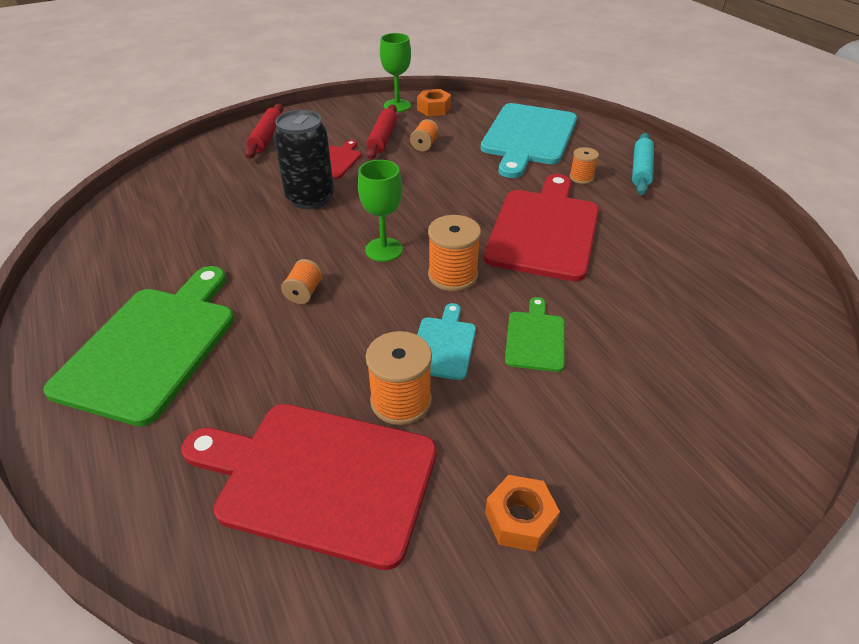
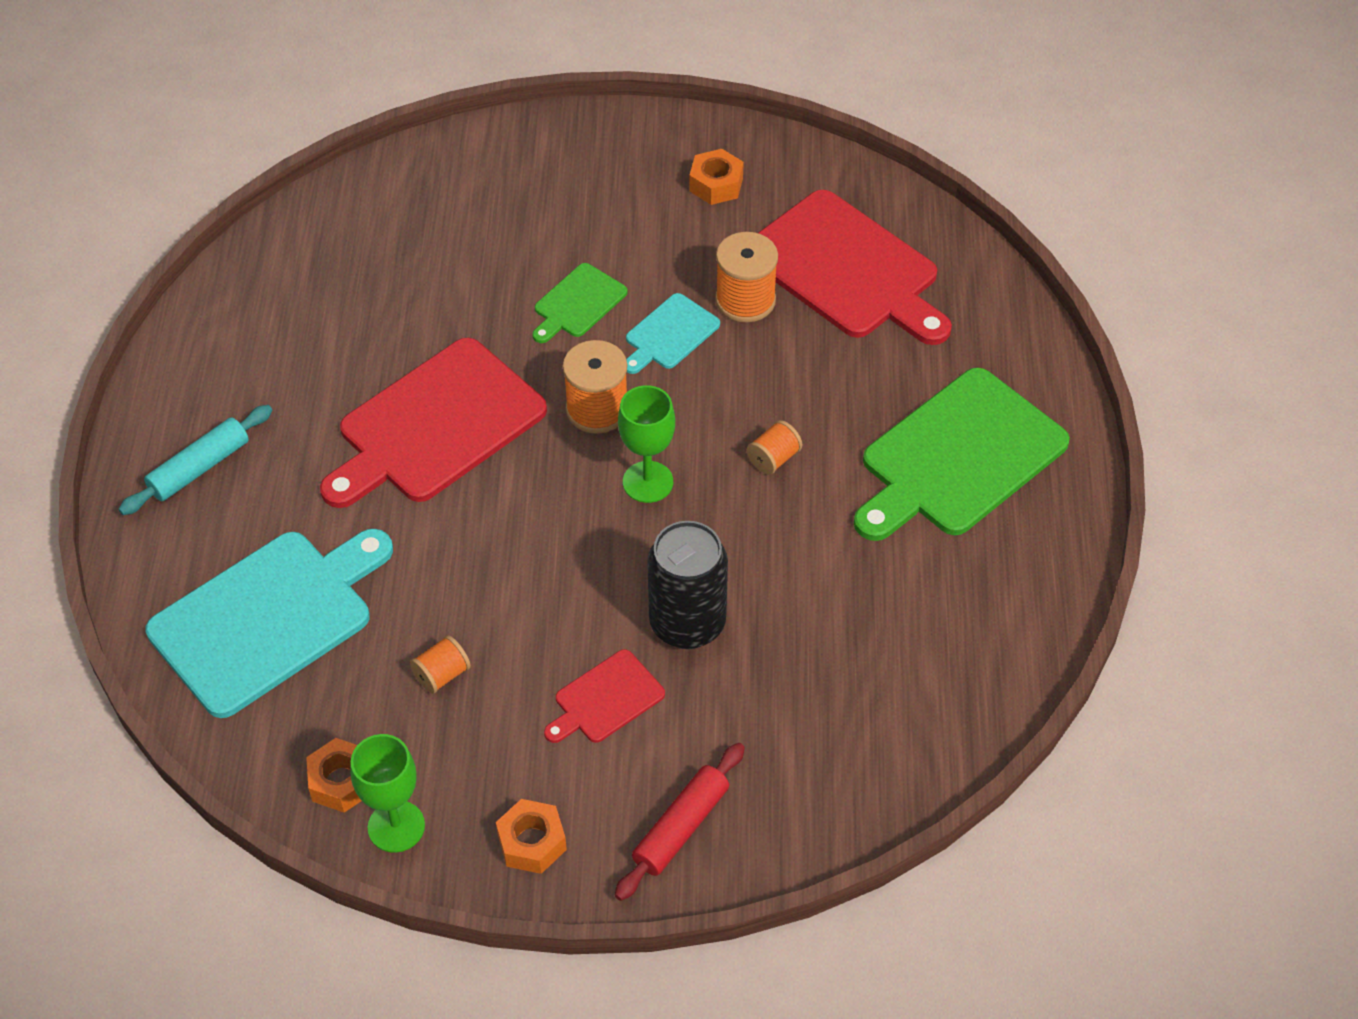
camera: 150 degrees left, 10 degrees up
(334, 117) = (532, 842): none -> orange nut
(382, 138) = (493, 727): red rolling pin -> none
(581, 177) = (292, 492): orange spool -> none

